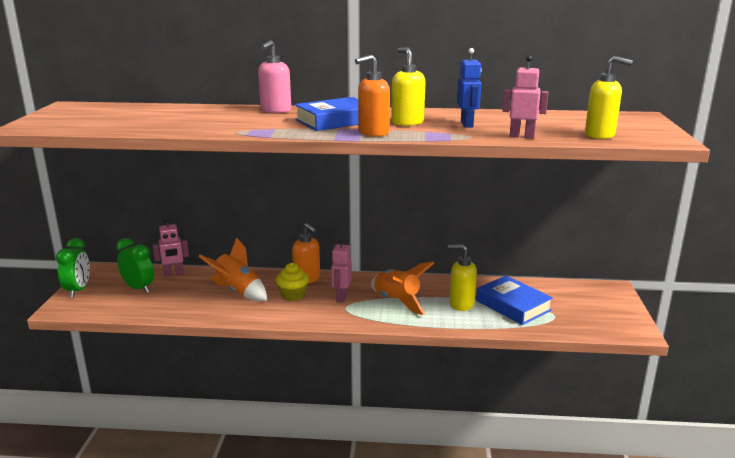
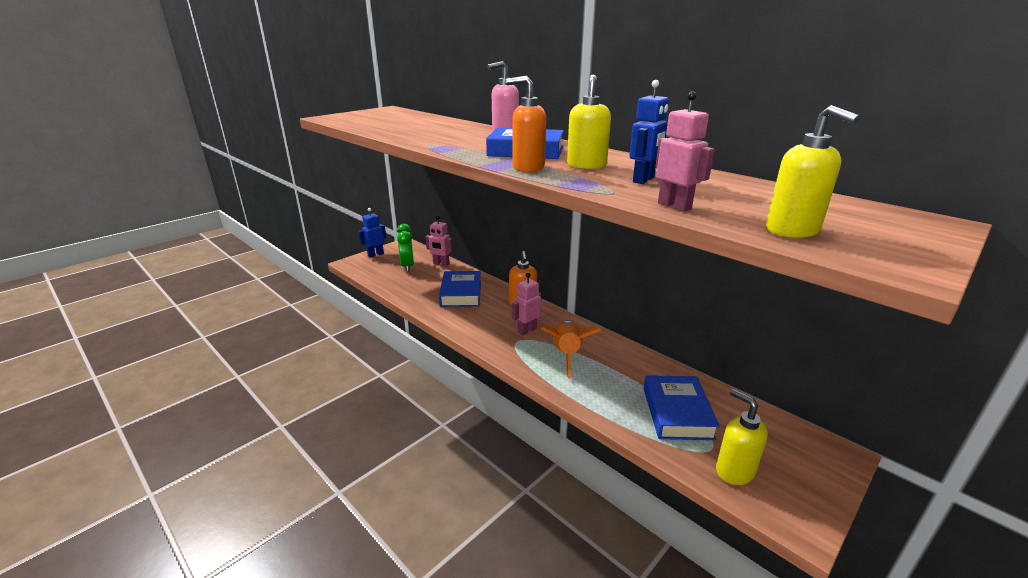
camera: 40 degrees right, 5 degrees up
(78, 290) = (375, 254): green clock -> blue robot
(237, 291) = (461, 293): orange rocket -> blue book
(293, 295) = (493, 312): yellow cupcake -> none
(461, 304) = (623, 385): yellow soap dispenser -> yellow soap dispenser (734, 471)

